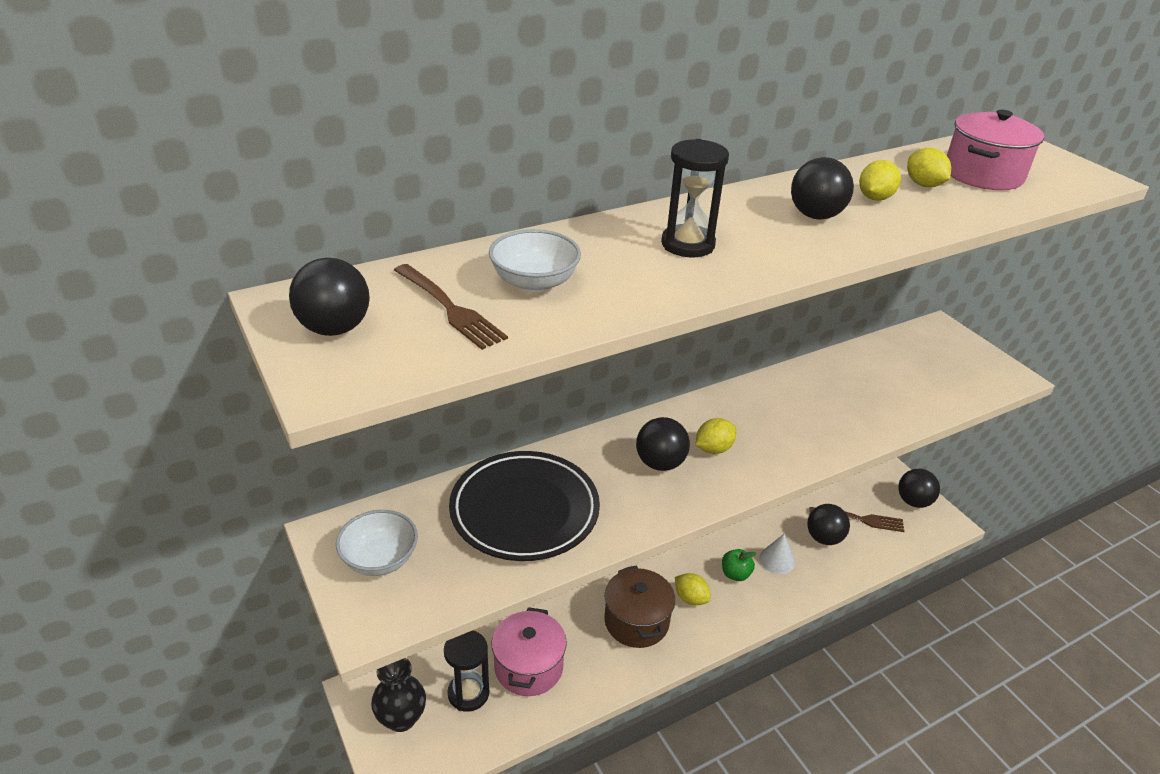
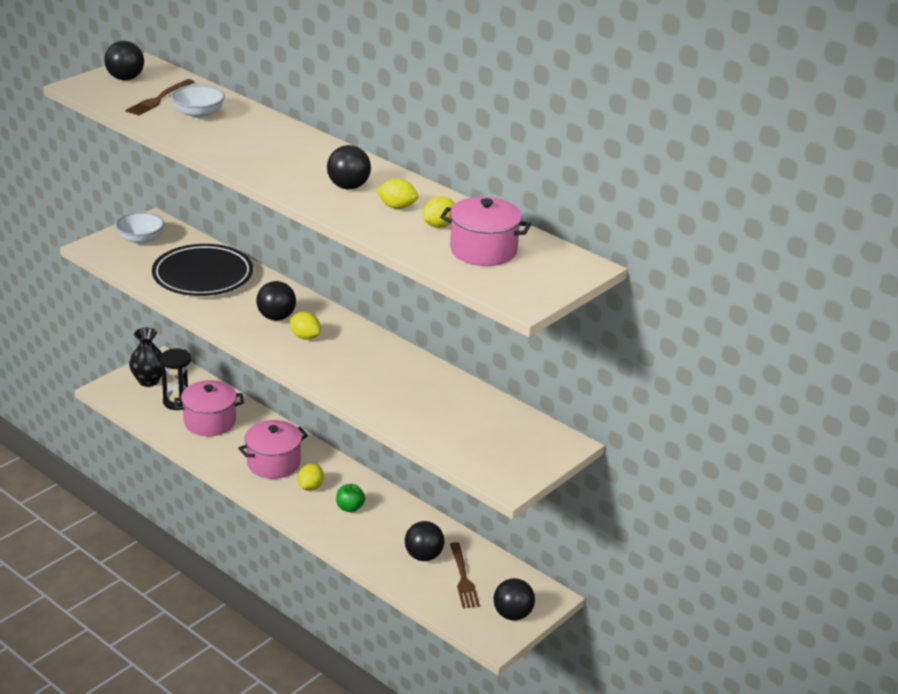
camera: 70 degrees right, 5 degrees down
(636, 621) = (273, 463): brown pot -> pink pot
(688, 244) = (274, 150): black hourglass -> none
(777, 560) = (379, 529): white cone -> none

